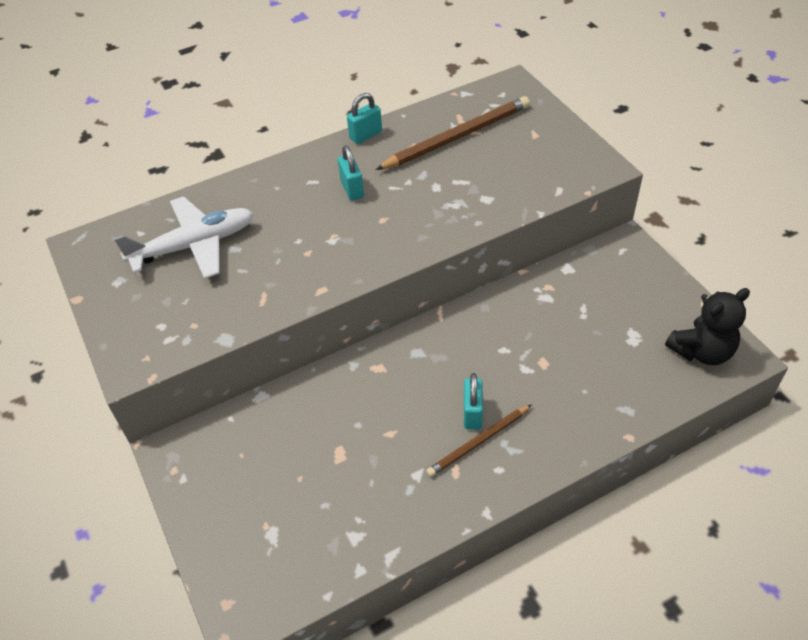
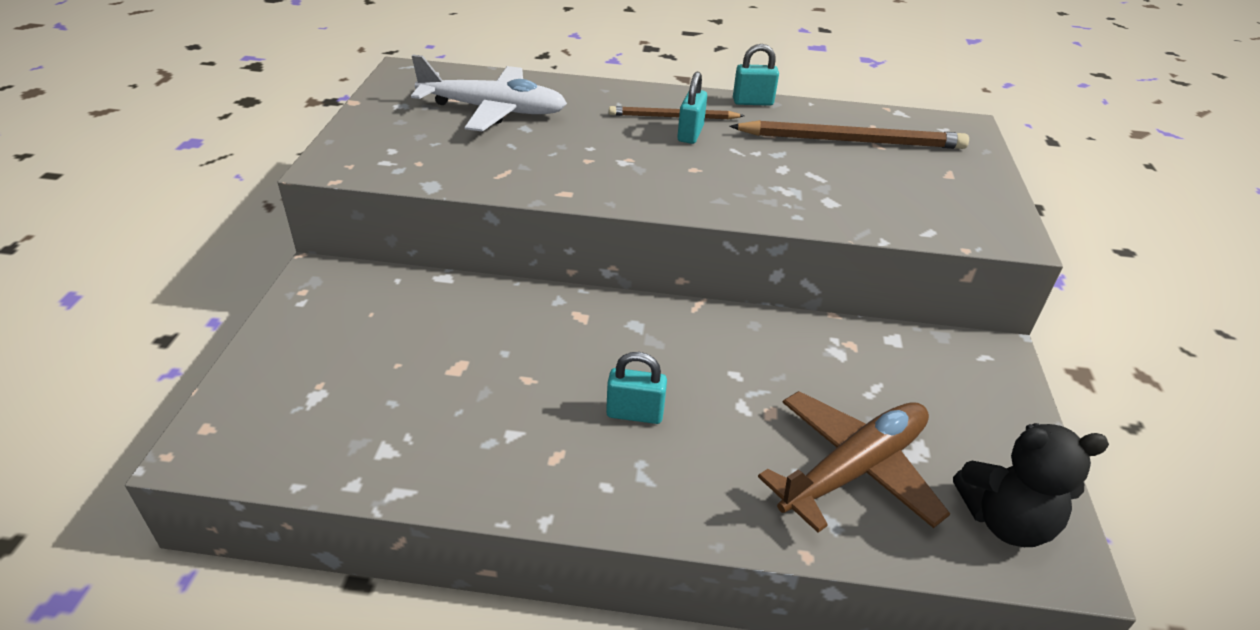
camera: 30 degrees right, 10 degrees down
(472, 413) = (635, 413): turquoise padlock -> turquoise padlock turned 60 degrees clockwise
(478, 442) = (612, 445): brown pencil -> brown pencil (673, 117)
(612, 370) = (853, 470): none -> brown plane

